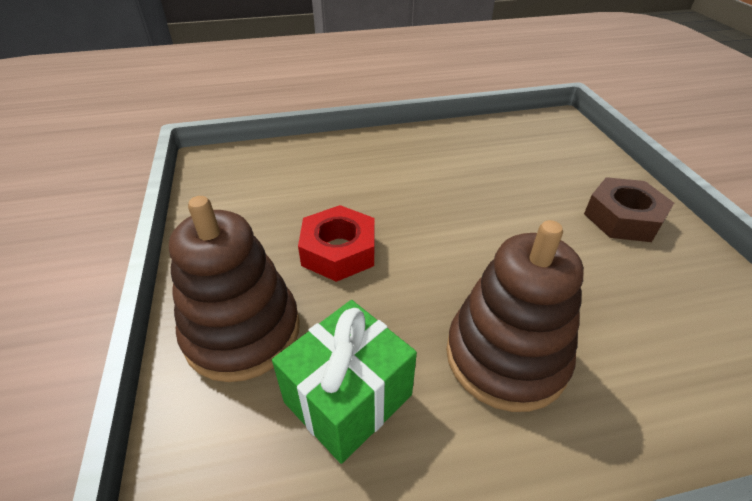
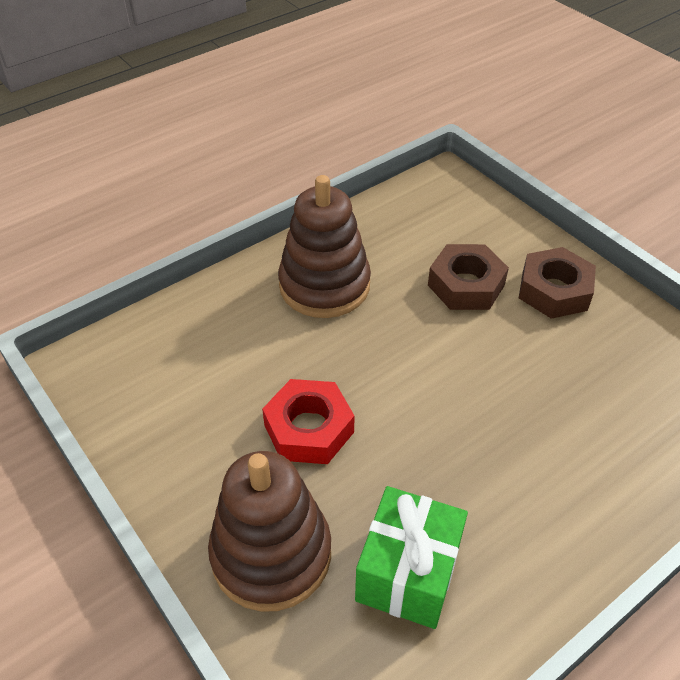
camera: 25 degrees left, 5 degrees up
(506, 357) = (516, 478): brown stacking toy -> brown stacking toy (324, 285)
(538, 192) = (466, 285): none -> brown nut

